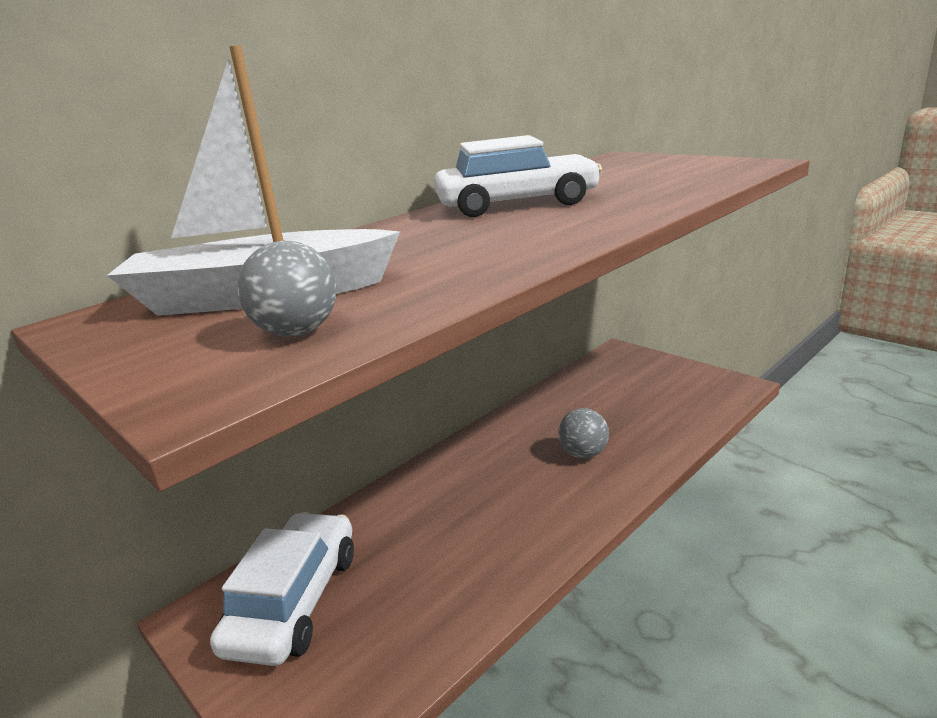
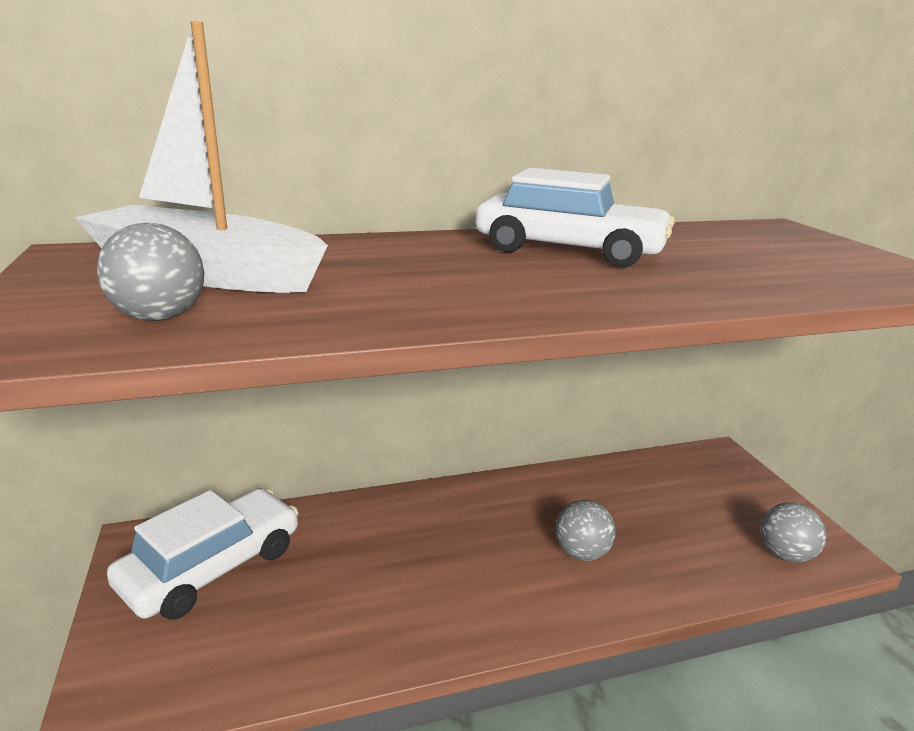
camera: 25 degrees right, 0 degrees up
(709, 398) = (785, 554): none -> grey ball

